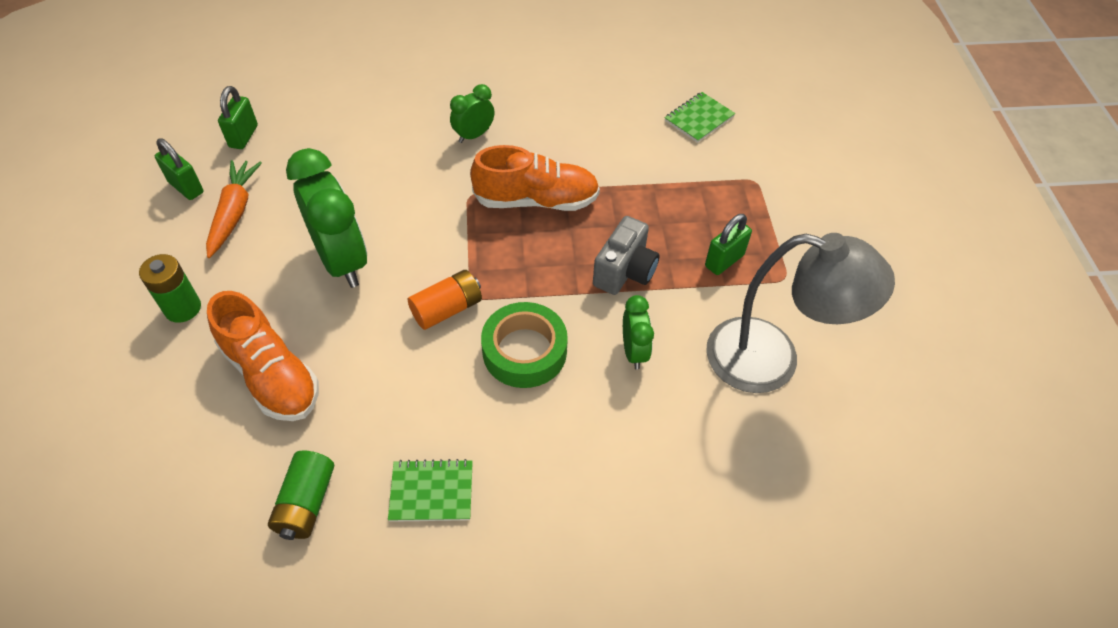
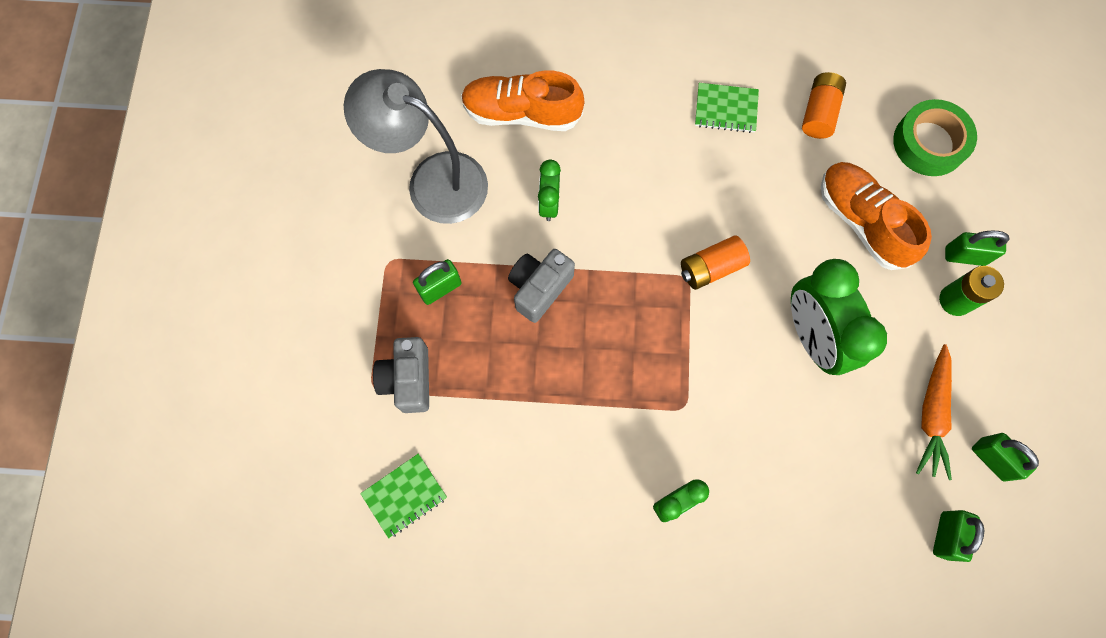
camera: 170 degrees left, 20 degrees up
(158, 352) = (964, 256): none -> green padlock
(306, 503) = (819, 113): green battery -> orange battery
(524, 351) = (644, 216): green tape -> green tape (929, 143)
(536, 200) = (614, 390): orange shoe -> orange shoe (522, 113)
(726, 189) = (408, 380): none -> grey camera

